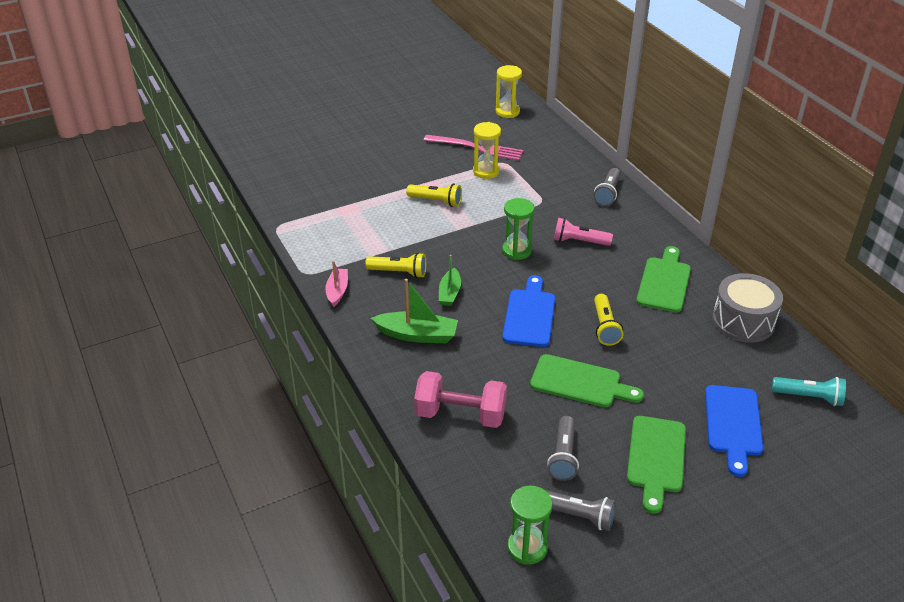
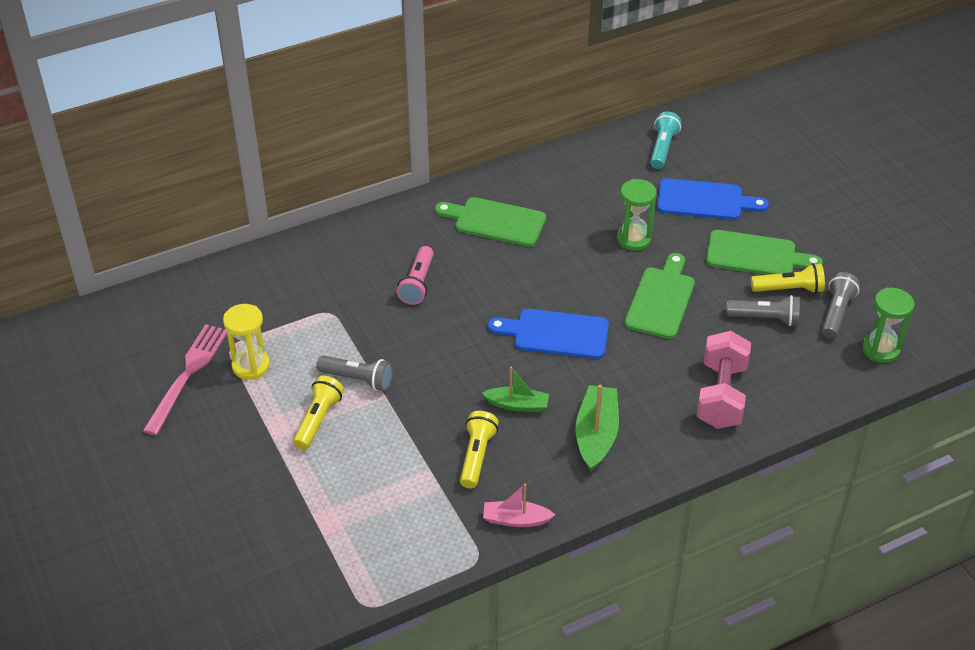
camera: 90 degrees left, 5 degrees up
(507, 112) = (92, 338): yellow hourglass -> none
(516, 251) = (434, 340): green hourglass -> green hourglass (633, 239)
(605, 327) = (573, 274): yellow flashlight -> yellow flashlight (789, 289)
(608, 193) = (319, 251): grey flashlight -> grey flashlight (358, 379)
(743, 321) = (558, 173): grey drum -> none

